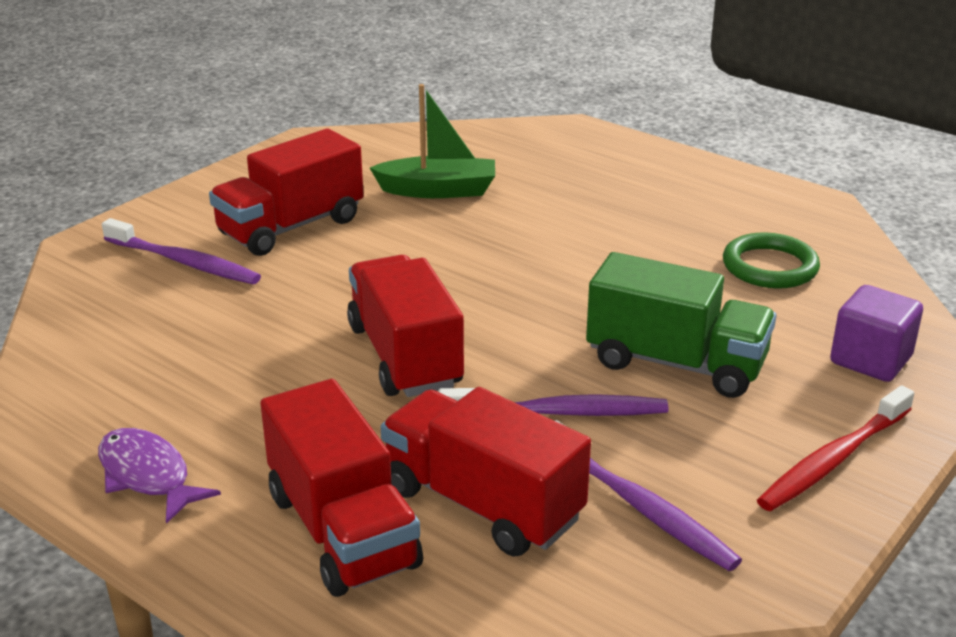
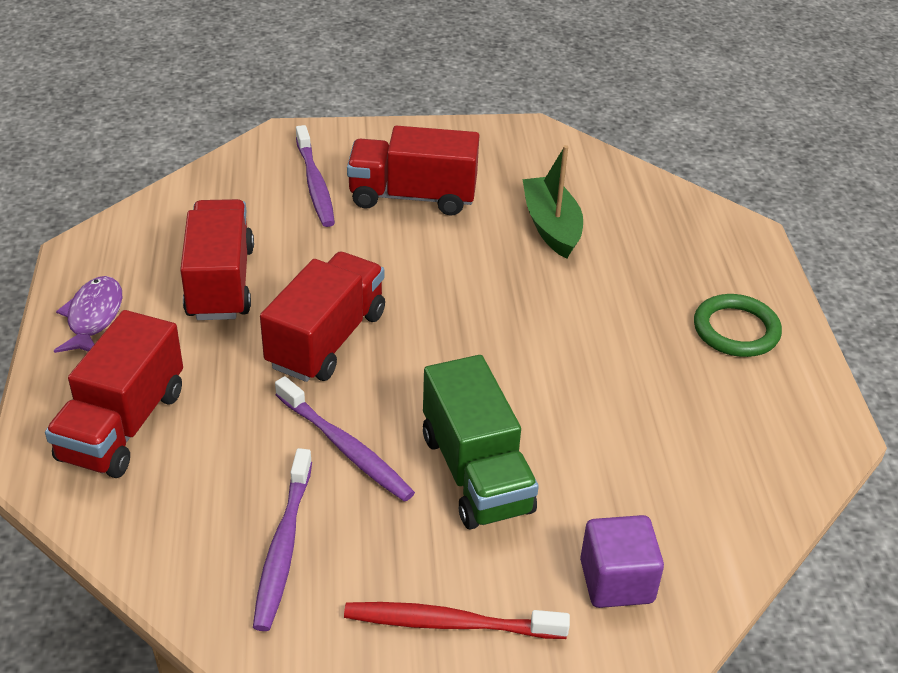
camera: 45 degrees right, 10 degrees up
(438, 190) = (551, 226): green boat -> green boat turned 150 degrees counterclockwise
(482, 504) = (209, 470): red truck -> red truck (221, 283)
(770, 267) = (683, 453): green ring -> green ring (736, 330)

